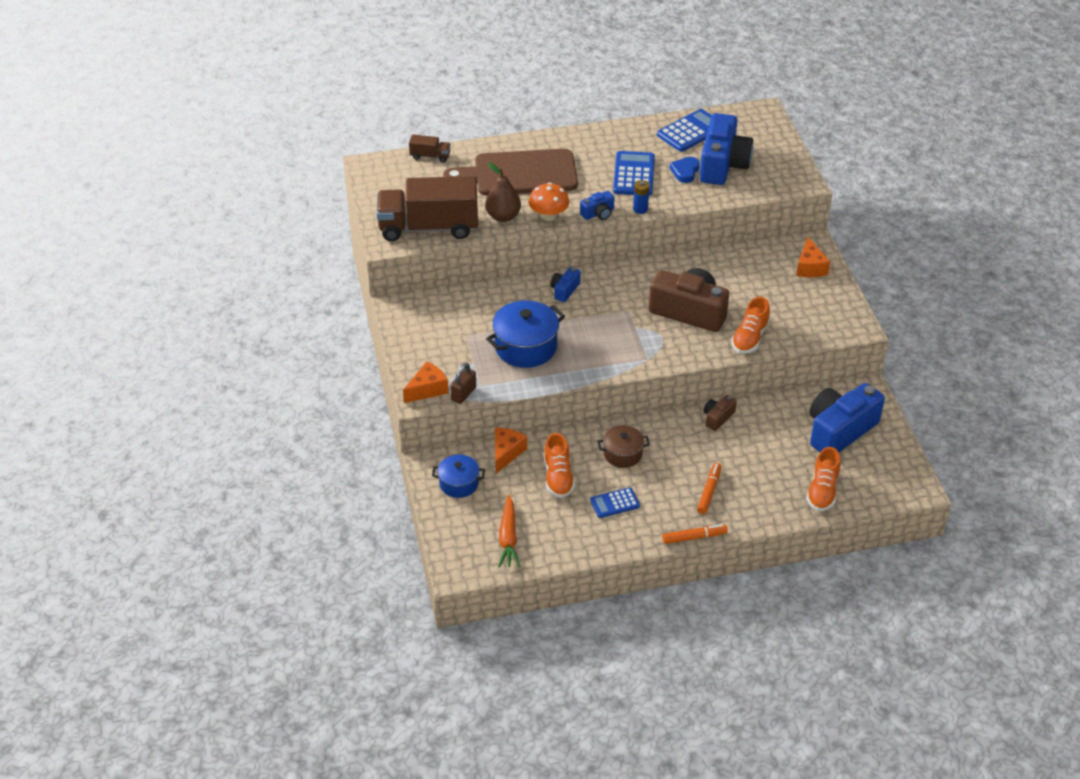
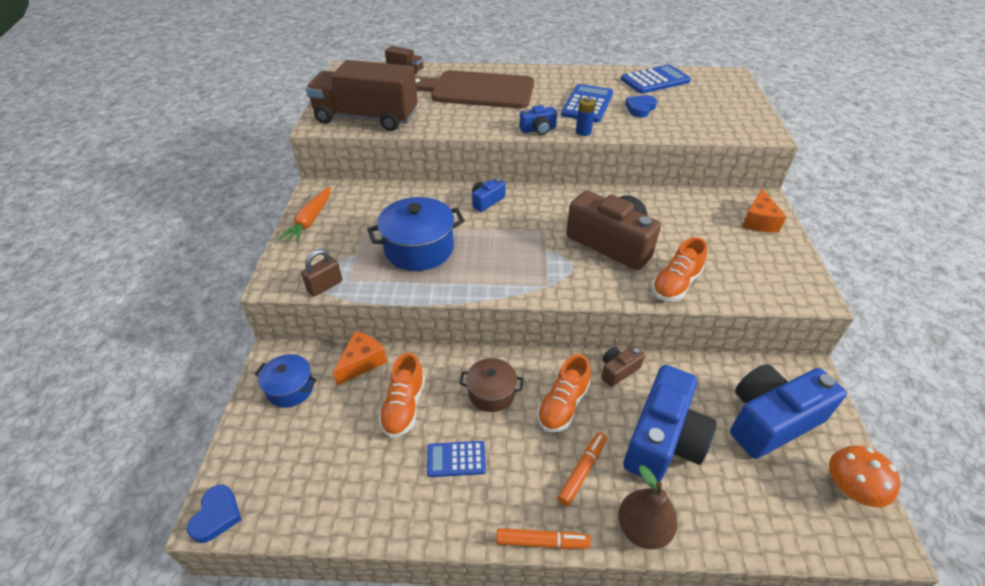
camera: 15 degrees right, 0 degrees up
(427, 389) = (291, 273): orange cheese -> none
(459, 571) = (217, 515): none -> blue heart
(503, 216) = (443, 119): brown pear -> brown pear (642, 528)
(508, 537) = (304, 478): orange carrot -> orange carrot (310, 220)
(548, 216) = (487, 125): orange mushroom -> orange mushroom (850, 489)
(723, 164) = (681, 108): blue camera -> blue camera (663, 440)
(822, 491) = (739, 509): orange shoe -> orange shoe (563, 405)

